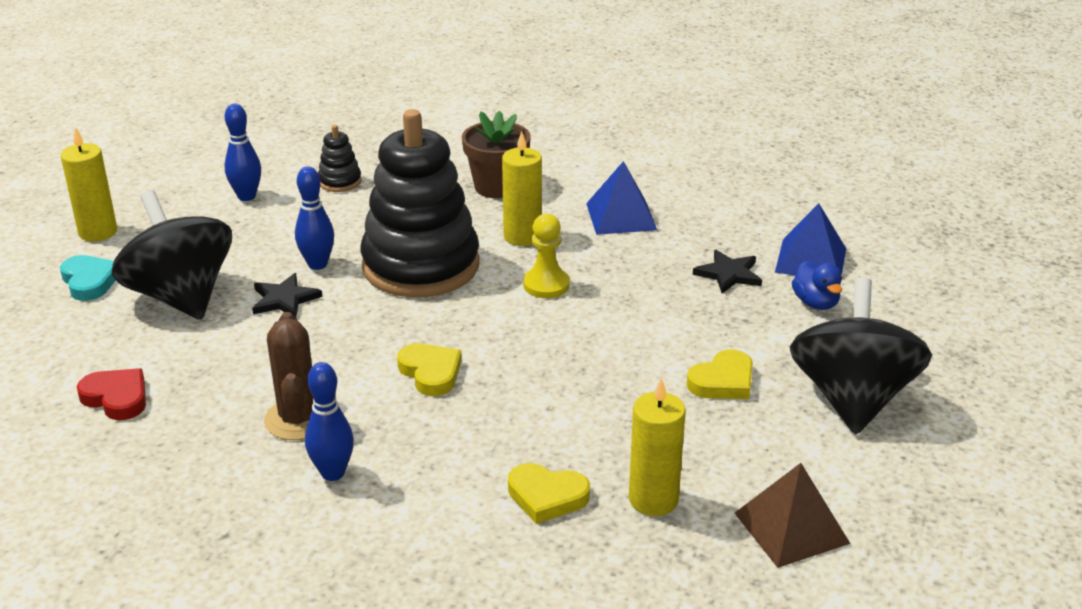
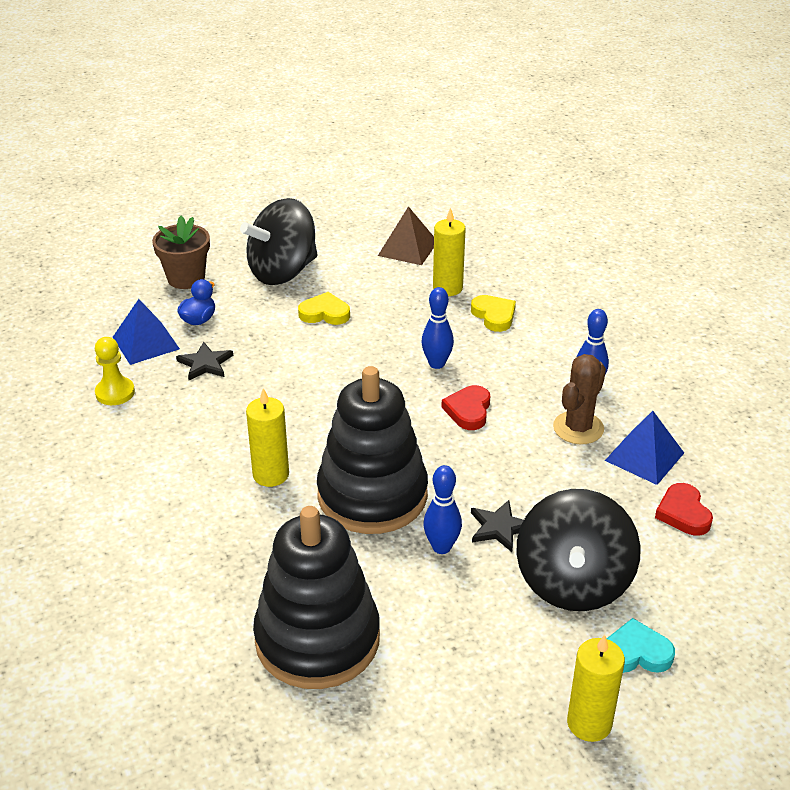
camera: 135 degrees left, 5 degrees up
(90, 281) = (636, 653): turquoise heart -> turquoise heart turned 75 degrees clockwise
(246, 196) = (415, 679): blue bowling pin -> blue bowling pin (436, 364)
(340, 181) = (317, 639): black stacking toy -> black stacking toy, size x2.47
(431, 372) = (468, 410): yellow heart -> red heart
(497, 187) = (212, 537): brown flower pot -> brown flower pot (186, 278)
(546, 285) = (317, 426): yellow pawn -> yellow pawn (115, 393)
(621, 216) = (182, 447): blue pyramid -> blue pyramid (644, 456)

